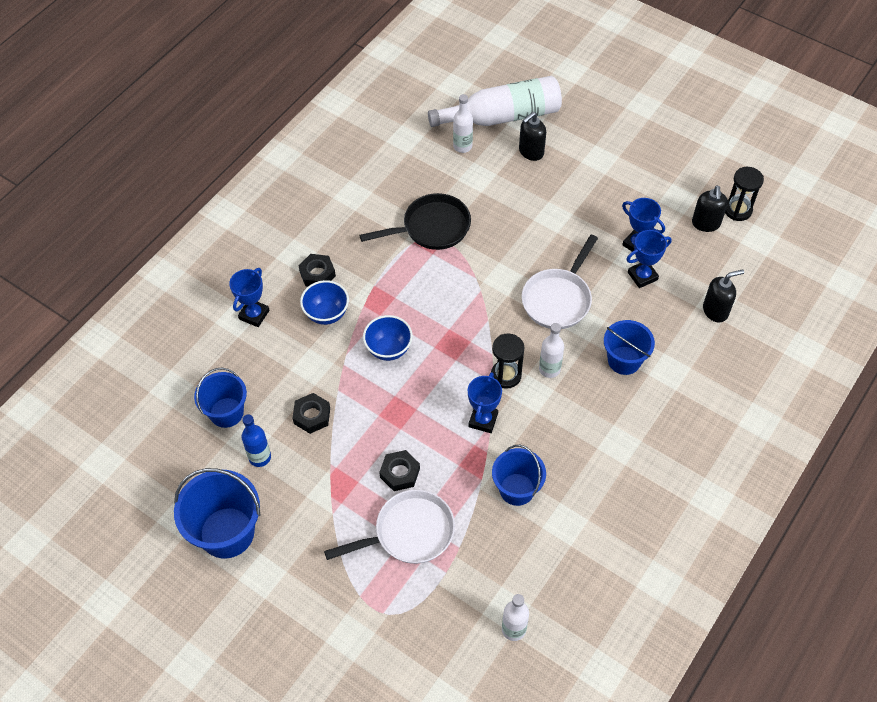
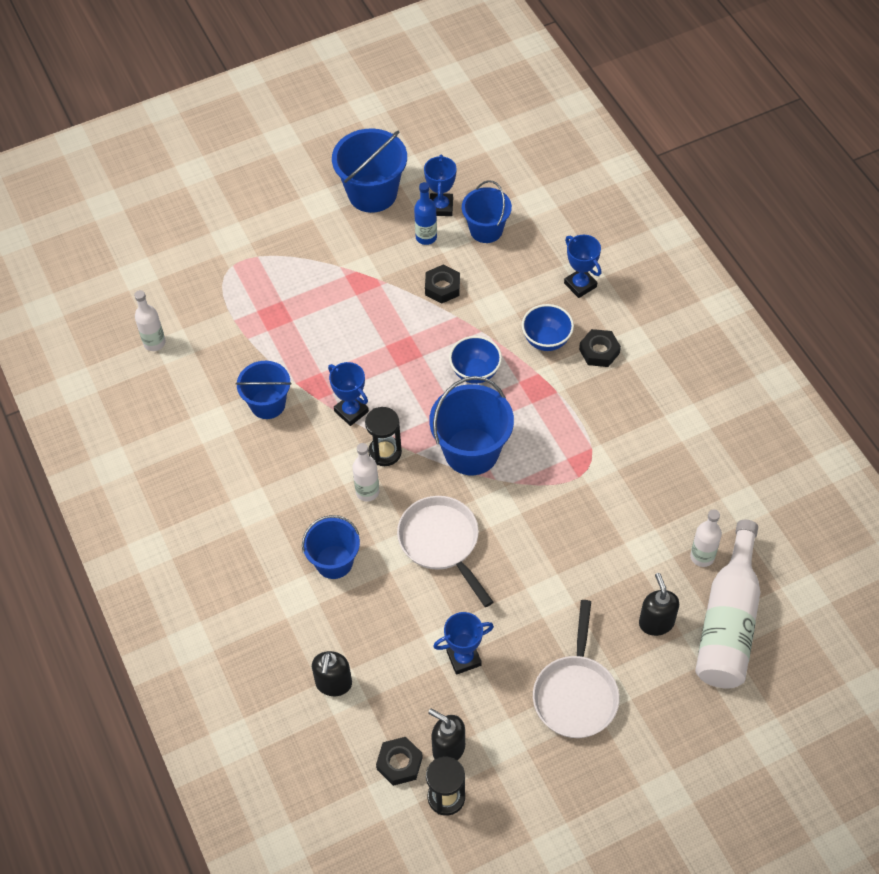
camera: 120 degrees right, 0 degrees up
(400, 473) = (343, 327): black nut -> black nut (399, 763)
(409, 532) = (285, 310): white pan -> white pan (575, 694)
(432, 228) = (601, 473): black pan -> none
(466, 317) = (471, 451): none -> blue bucket
(642, 276) = (420, 638): blue trophy -> blue trophy (441, 207)

